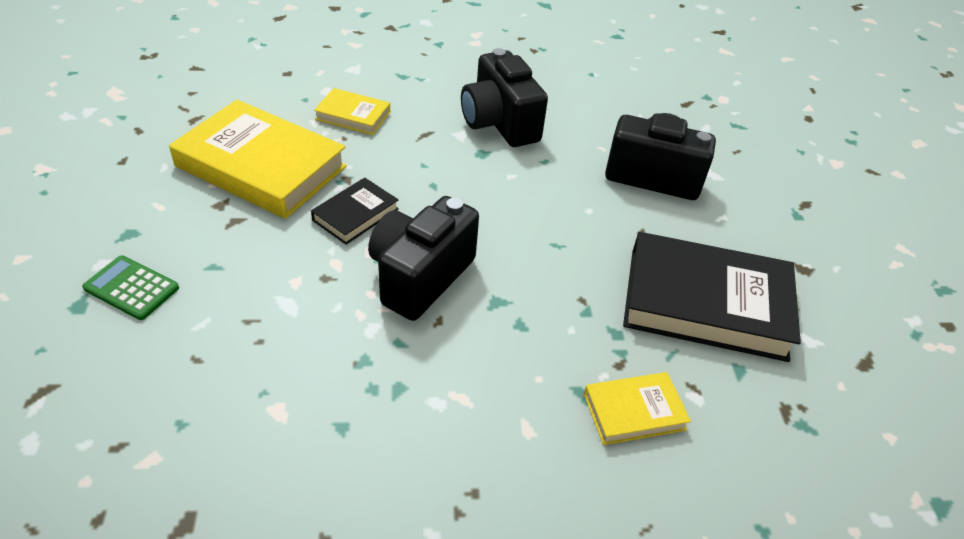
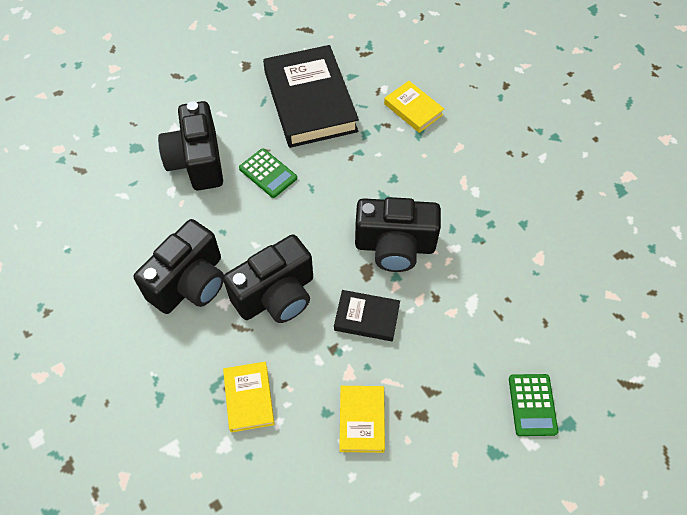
camera: 115 degrees left, 15 degrees up
(261, 167) = (362, 420): yellow book -> yellow book, size x0.49
(439, 167) = (276, 295): none -> black camera
(602, 219) = (268, 173): none -> green calculator

